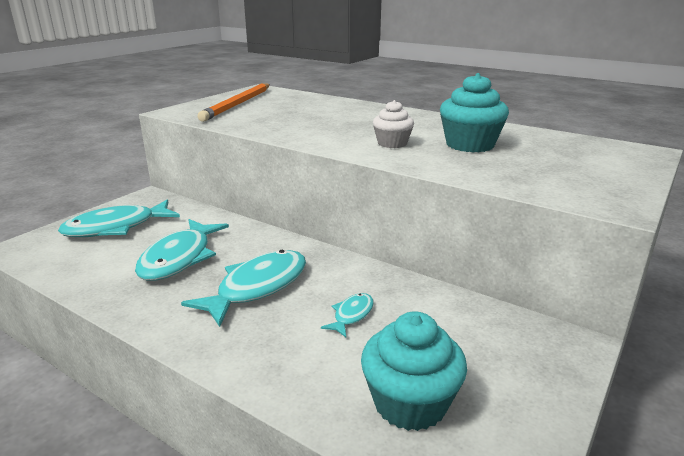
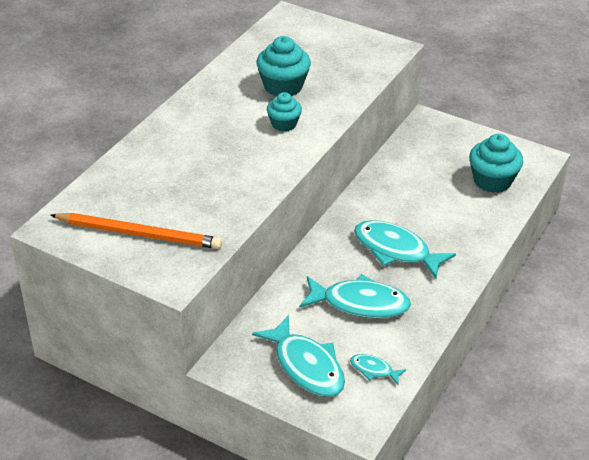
camera: 95 degrees left, 15 degrees up
(351, 315) = (420, 203): turquoise fish -> turquoise fish (373, 370)
(392, 143) = (284, 124): white cupcake -> turquoise cupcake

